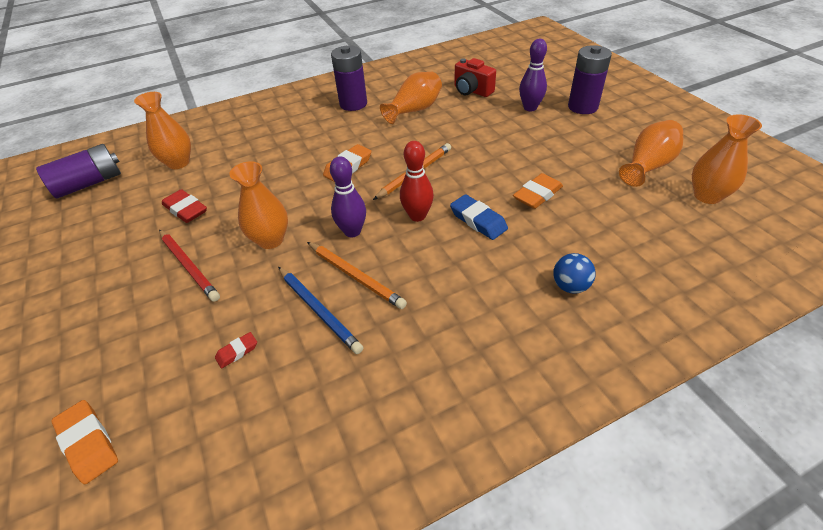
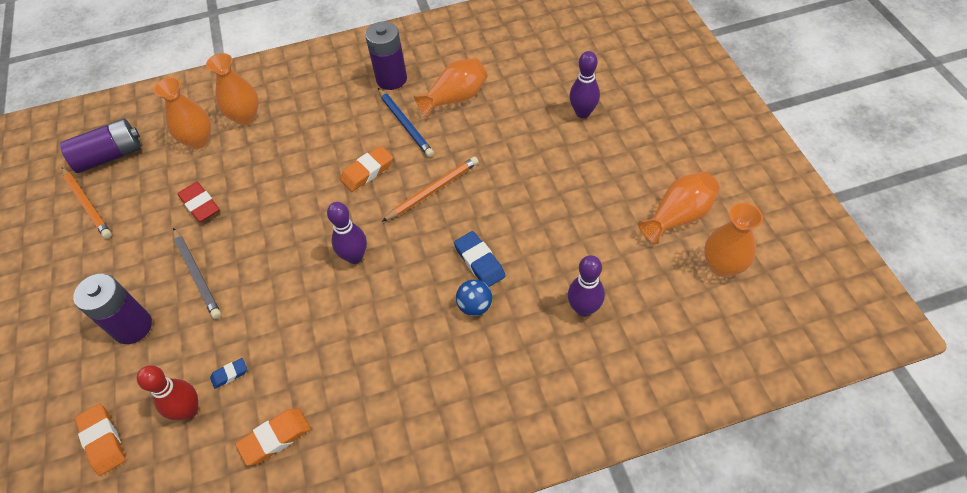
camera: 10 degrees right, 10 degrees up
(188, 266) = (197, 274): red pencil -> grey pencil
(237, 352) = (229, 374): red eraser -> blue eraser
(270, 240) = (276, 255): orange vase -> orange vase (245, 116)
(318, 310) = (306, 343): blue pencil -> blue pencil (405, 124)
(355, 276) = (347, 310): orange pencil -> orange pencil (87, 204)
(417, 216) = (422, 247): red bowling pin -> red bowling pin (189, 410)
(472, 91) = (526, 77): red camera -> none
(537, 195) = (549, 238): orange eraser -> orange eraser (275, 438)
(570, 286) = (542, 353): blue ball -> blue ball (475, 306)
(582, 107) = (641, 119): purple battery -> purple battery (132, 327)
(595, 244) = (583, 308): none -> purple bowling pin

